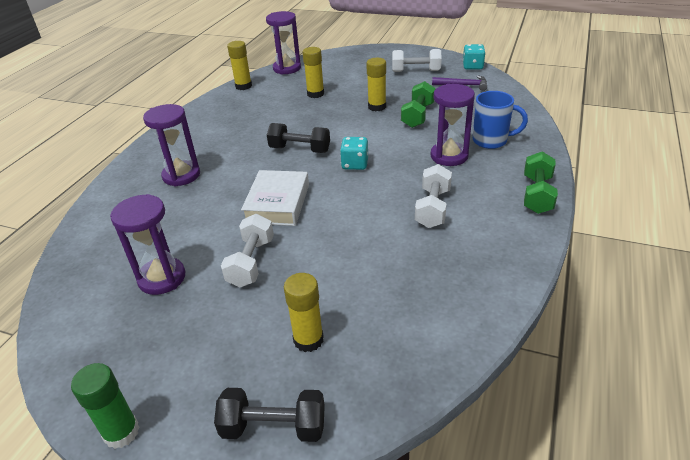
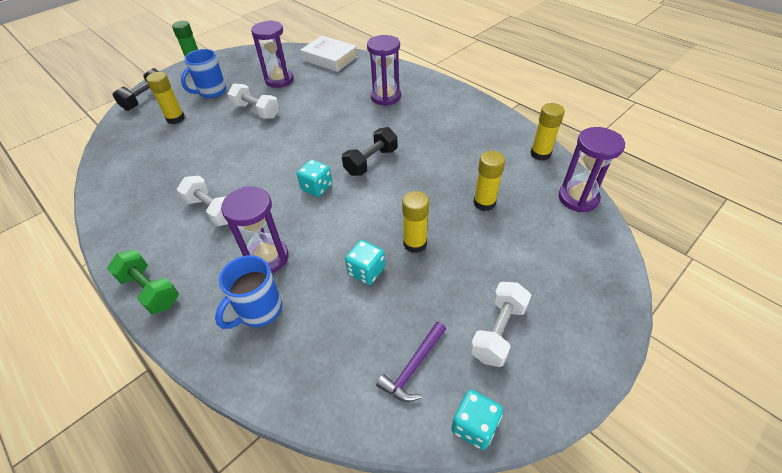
camera: 115 degrees right, 10 degrees up
(219, 341) = (211, 92): none -> blue mug
(277, 203) = (304, 133): white book -> white book (330, 58)
(418, 115) = (366, 271): green dumbbell -> turquoise dice

